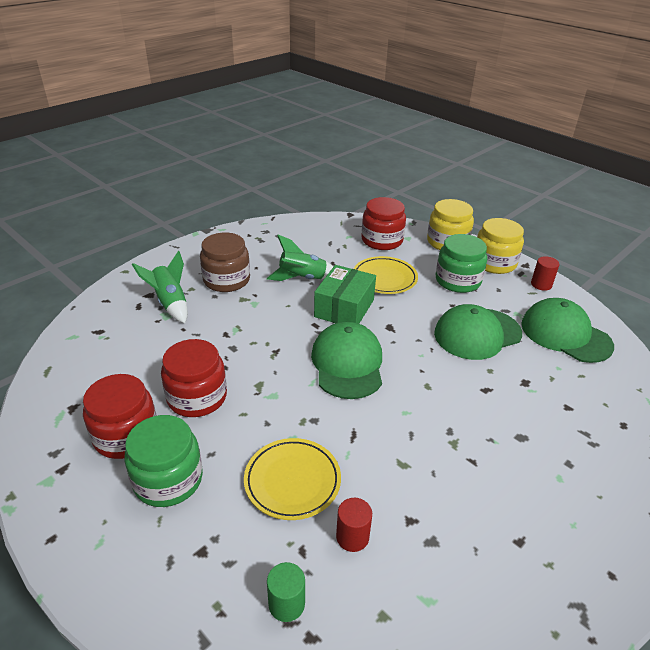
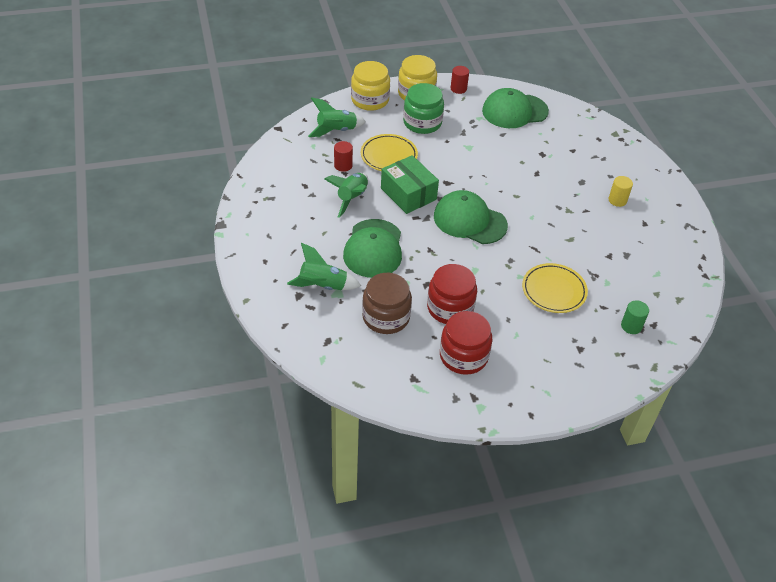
camera: 60 degrees left, 10 degrees up
(168, 480) = (517, 346): green jar -> none
(226, 280) = (316, 241): brown jar -> brown jar (386, 317)
(352, 537) = (606, 283): red cylinder -> red cylinder (343, 165)
(382, 240) = (336, 131): red jar -> green rocket
(477, 334) = (485, 147): green cap -> green cap (373, 248)
(530, 489) = (617, 200): none -> yellow cylinder

